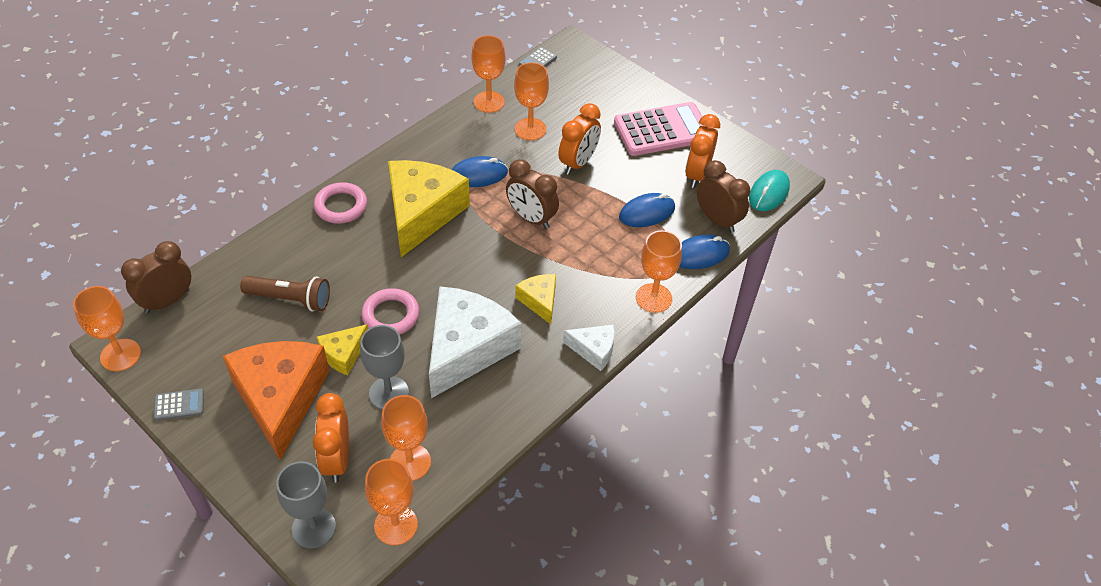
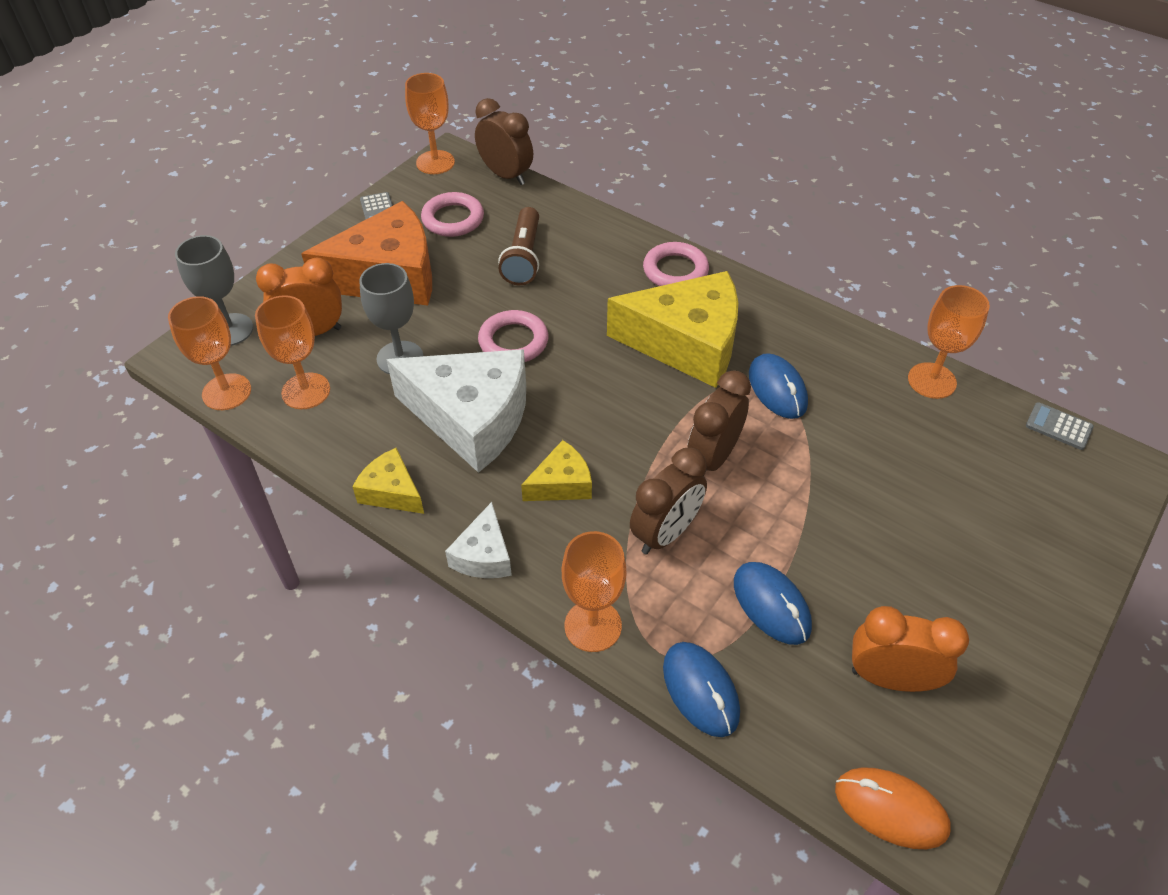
camera: 85 degrees right, 0 degrees up
(217, 346) = (453, 219): none -> pink ring
(343, 354) = (451, 312): yellow cheese -> yellow cheese (391, 491)
(530, 129) = (896, 435): orange goblet -> none
(578, 163) = (848, 502): orange clock -> none
(662, 130) = (980, 616): pink calculator -> none
(717, 220) = (789, 716): brown clock -> brown clock (665, 533)
(769, 193) = (890, 809): turquoise mouse -> orange mouse

